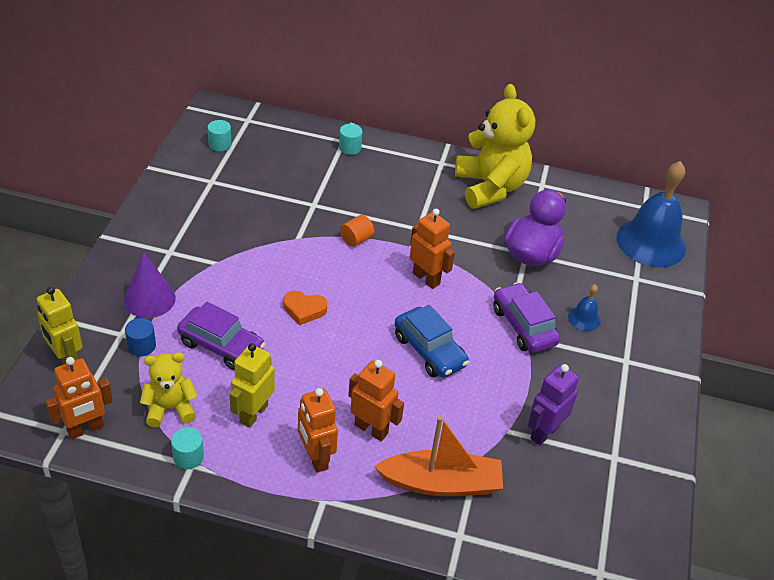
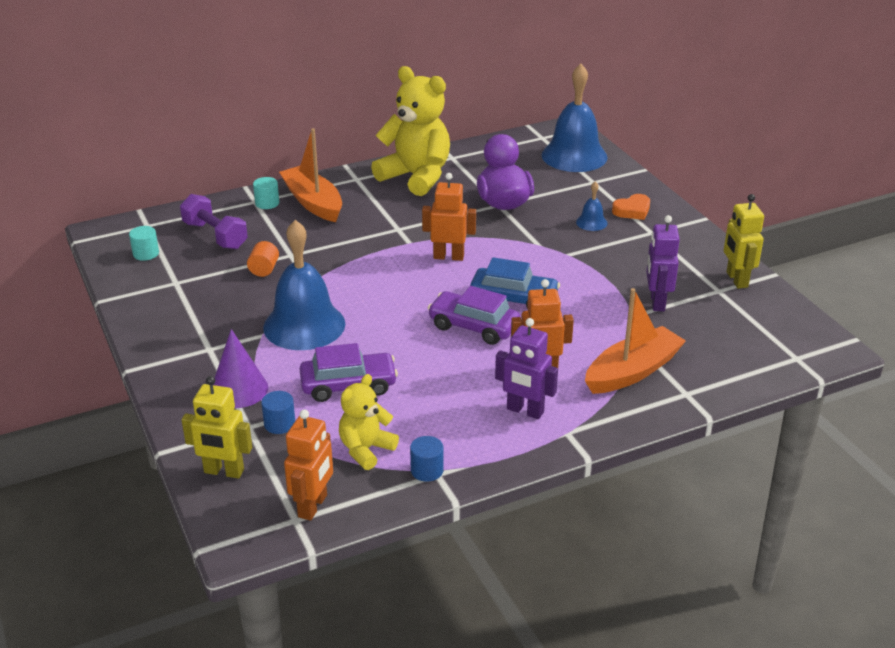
camera: 35 degrees left, 10 degrees down
(188, 456) = (427, 470): turquoise cylinder -> blue cylinder
(252, 273) = (304, 325): none -> blue bell
(253, 413) = (438, 413): yellow robot -> yellow robot (736, 280)
(281, 156) = (215, 235): none -> purple dumbbell
(304, 310) = (382, 325): orange heart -> orange heart (632, 210)
(315, 458) = (525, 411): orange robot -> purple robot
(356, 239) = (359, 260): orange cylinder -> orange cylinder (264, 269)
(383, 166) = (313, 202): none -> orange boat
(523, 326) = (558, 248): purple car -> purple car (473, 327)

